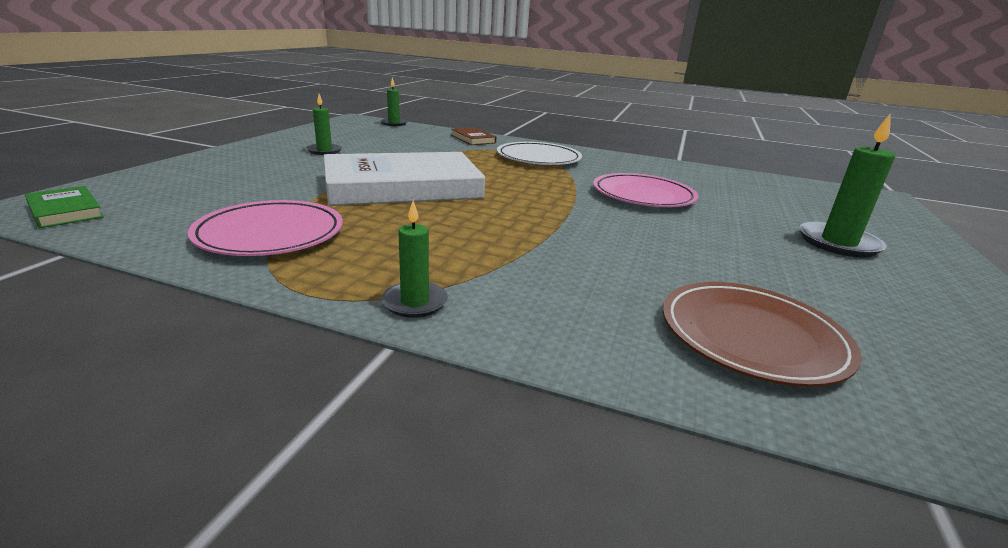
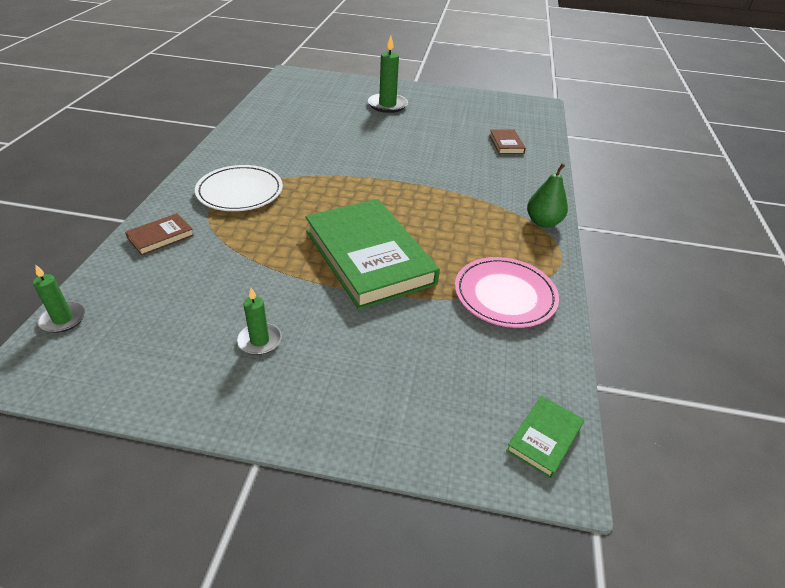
camera: 100 degrees left, 15 degrees up
(402, 186) = (368, 257): white book -> green book
(415, 302) = (543, 222): green candle -> green pear
(643, 195) = (333, 150): pink plate -> none
(752, 337) = (506, 144): brown plate -> brown book

